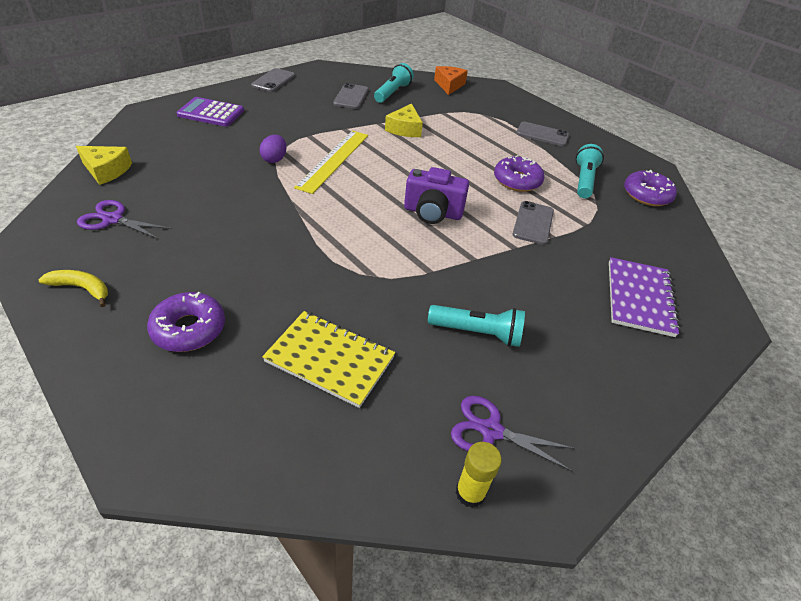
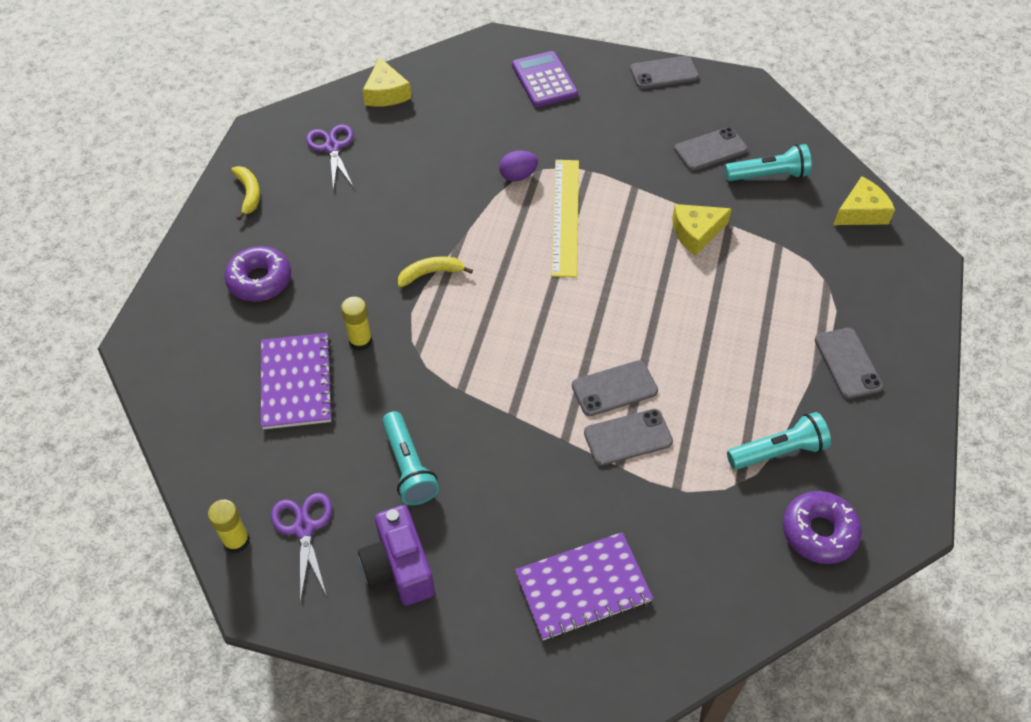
camera: 60 degrees right, 10 degrees up
(308, 234) = (431, 273): none -> yellow banana
(329, 300) = (360, 341): none -> yellow glue stick
(330, 359) = (296, 382): yellow notebook -> purple notebook
(334, 160) = (565, 216): yellow ruler -> yellow ruler turned 75 degrees counterclockwise
(432, 213) = (557, 343): purple camera -> purple camera (399, 568)
(449, 85) = (861, 212): orange cheese -> yellow cheese
(491, 209) = (614, 388): none -> grey phone
(517, 181) = (701, 386): purple donut -> none

